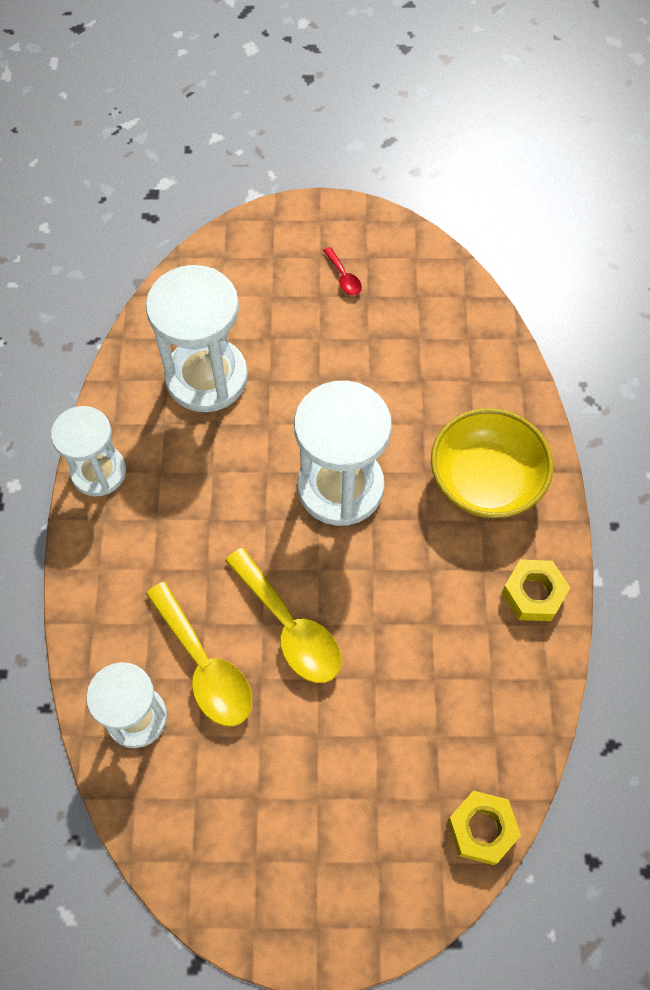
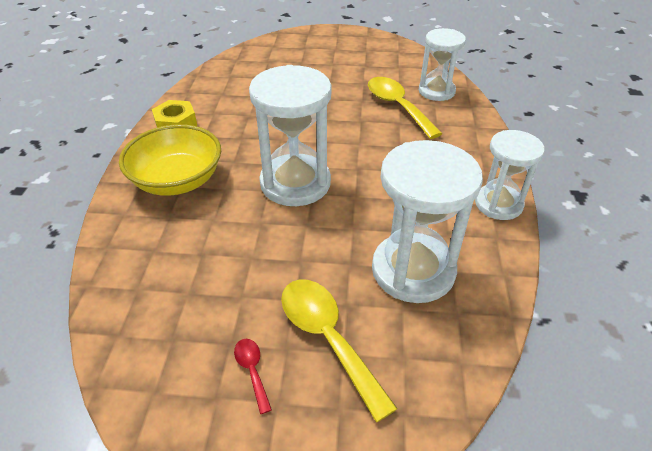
camera: 175 degrees left, 20 degrees down
(290, 627) = (342, 118): yellow spoon -> yellow spoon (327, 338)
(482, 829) = (249, 53): yellow nut -> none

